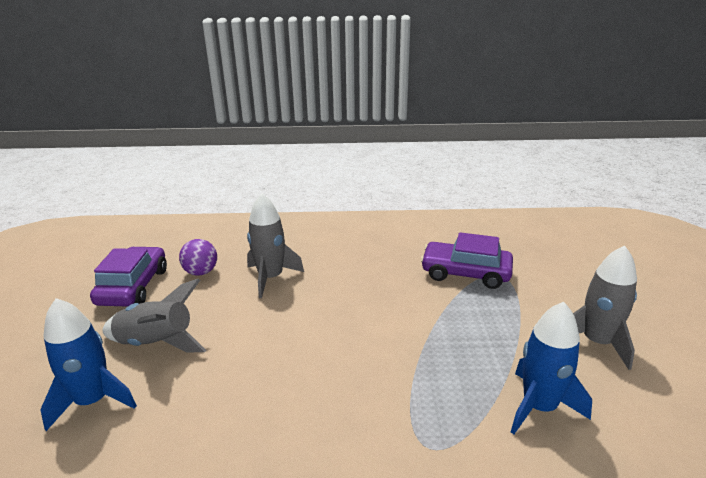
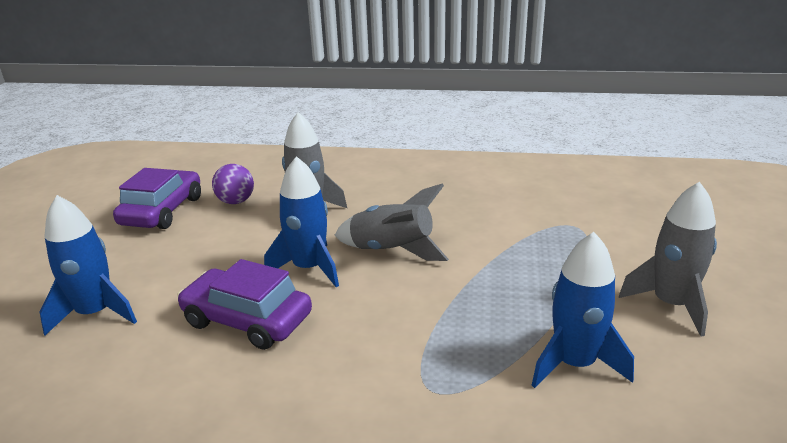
camera: 10 degrees right, 0 degrees up
(157, 343) = (172, 266): grey rocket -> grey rocket (392, 251)
(286, 334) = (309, 268): none -> blue rocket
(465, 273) = (534, 221): purple car -> purple car (247, 320)

